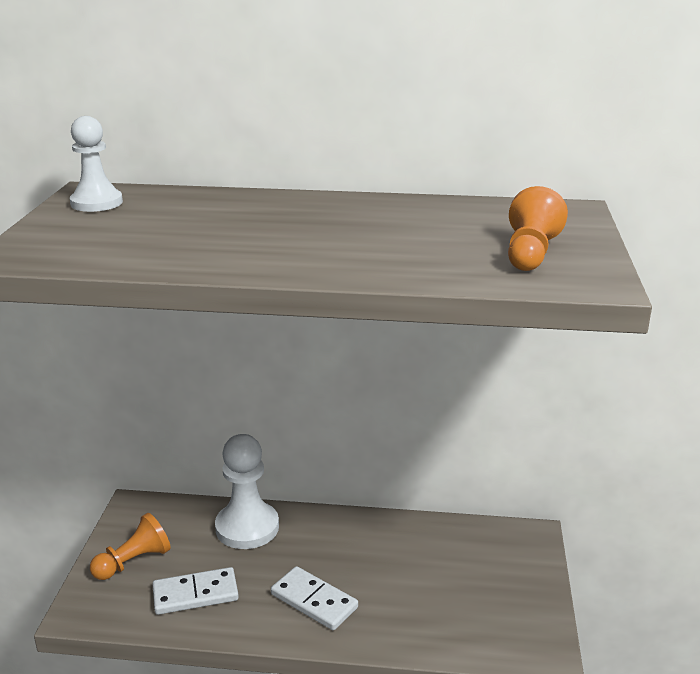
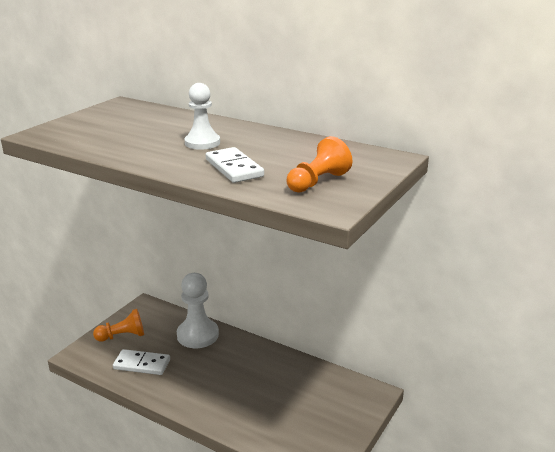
camera: 25 degrees right, 0 degrees up
(96, 203) = (114, 110): white pawn -> white pawn (202, 143)
(314, 601) = (204, 389): white domino -> white domino (234, 168)

